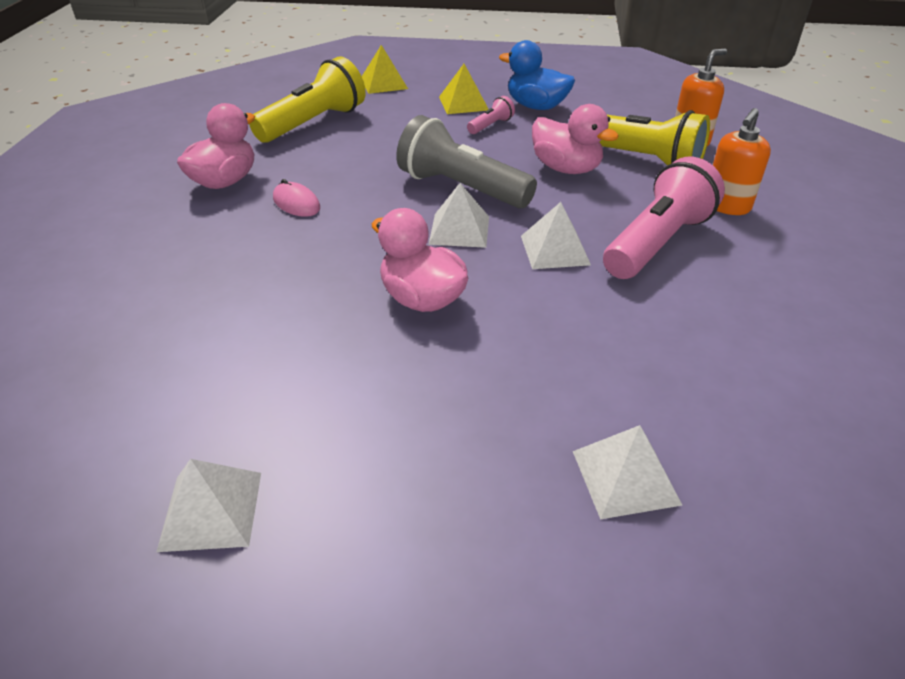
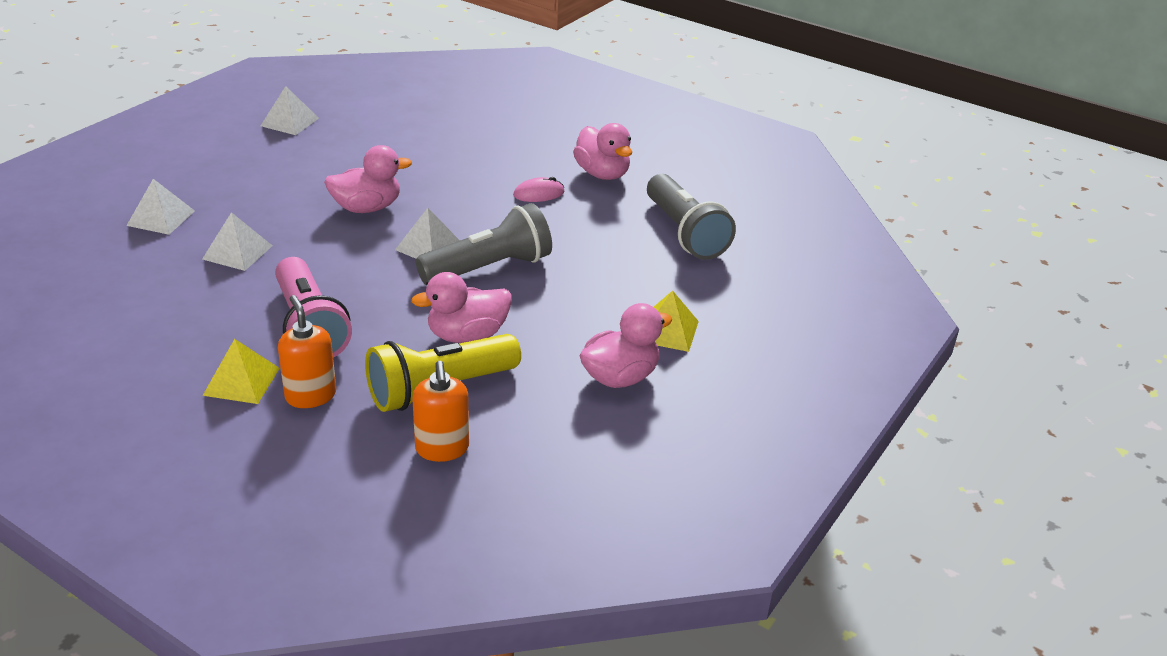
camera: 115 degrees right, 5 degrees down
(313, 123) = (684, 233): yellow flashlight -> grey flashlight
(383, 83) = (763, 297): yellow pyramid -> yellow pyramid (241, 381)
(491, 126) = (596, 328): pink flashlight -> none
(536, 106) = (620, 377): blue duck -> pink duck
(554, 250) = (357, 276): white pyramid -> white pyramid (237, 252)

